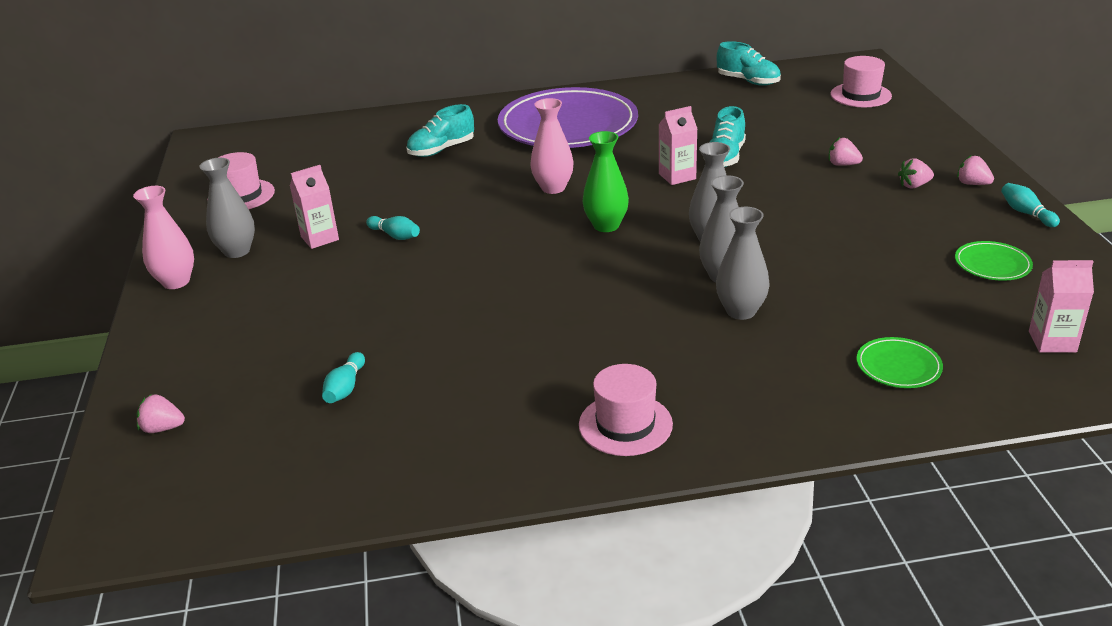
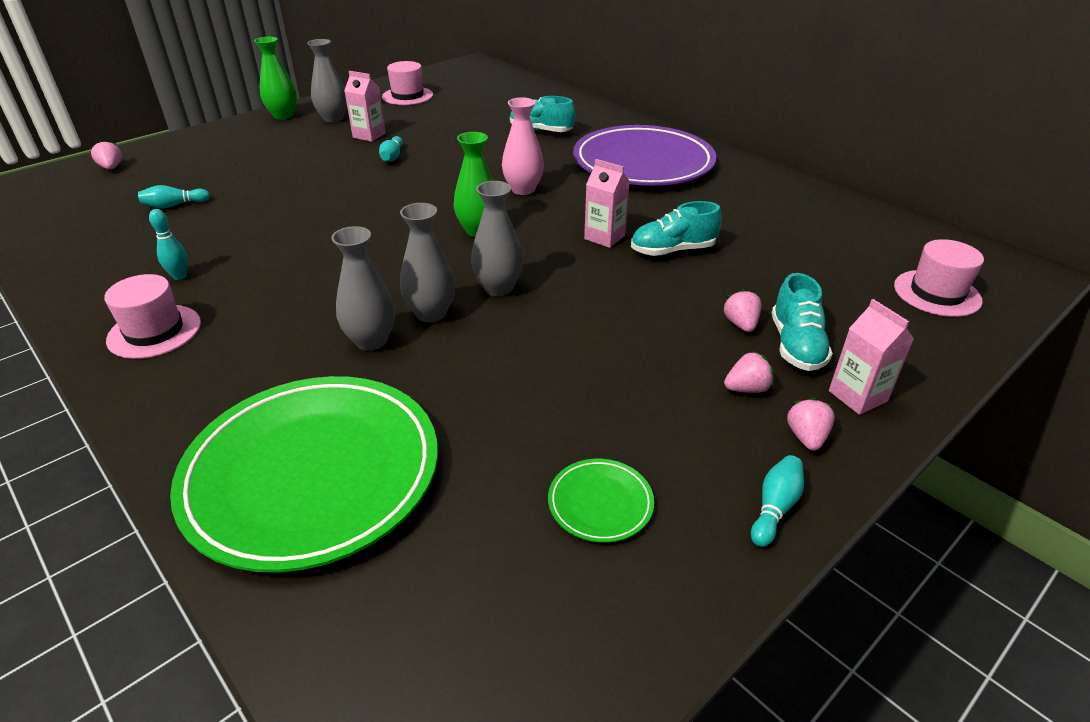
camera: 55 degrees right, 5 degrees up
(176, 282) = (283, 115): pink vase -> green vase
(526, 399) = (180, 276): none -> turquoise bowling pin
(748, 81) = (862, 218): turquoise shoe -> turquoise shoe (796, 345)
(898, 366) = (312, 474): green plate -> green plate, size x2.49
(914, 185) = (746, 389): pink strawberry -> pink strawberry turned 120 degrees clockwise
(1052, 342) = (435, 606): pink carton -> pink carton (857, 396)

